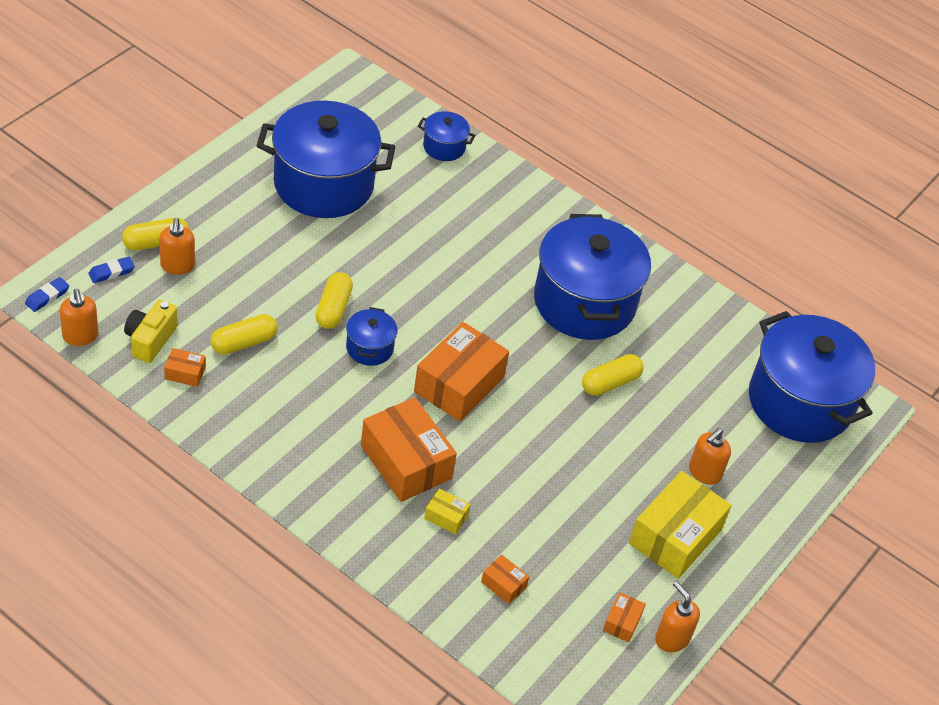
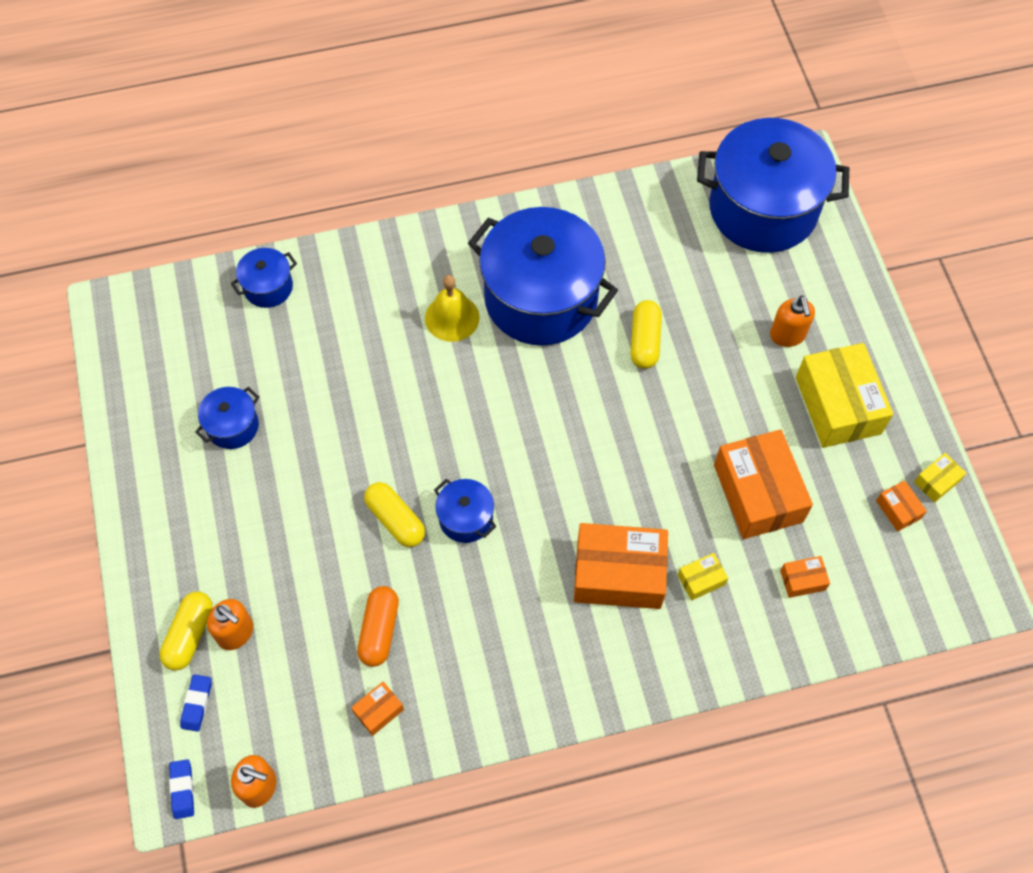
camera: 45 degrees left, 15 degrees up
(150, 340) = (313, 719): yellow camera -> none
(244, 343) = (379, 630): yellow capsule -> orange capsule
(323, 184) = (233, 426): blue pot -> blue pot, size x0.44
(459, 384) = (561, 468): orange box -> orange box (758, 493)
(518, 259) = (452, 317): none -> yellow bell
(672, 638) = (936, 481): orange soap dispenser -> yellow box

